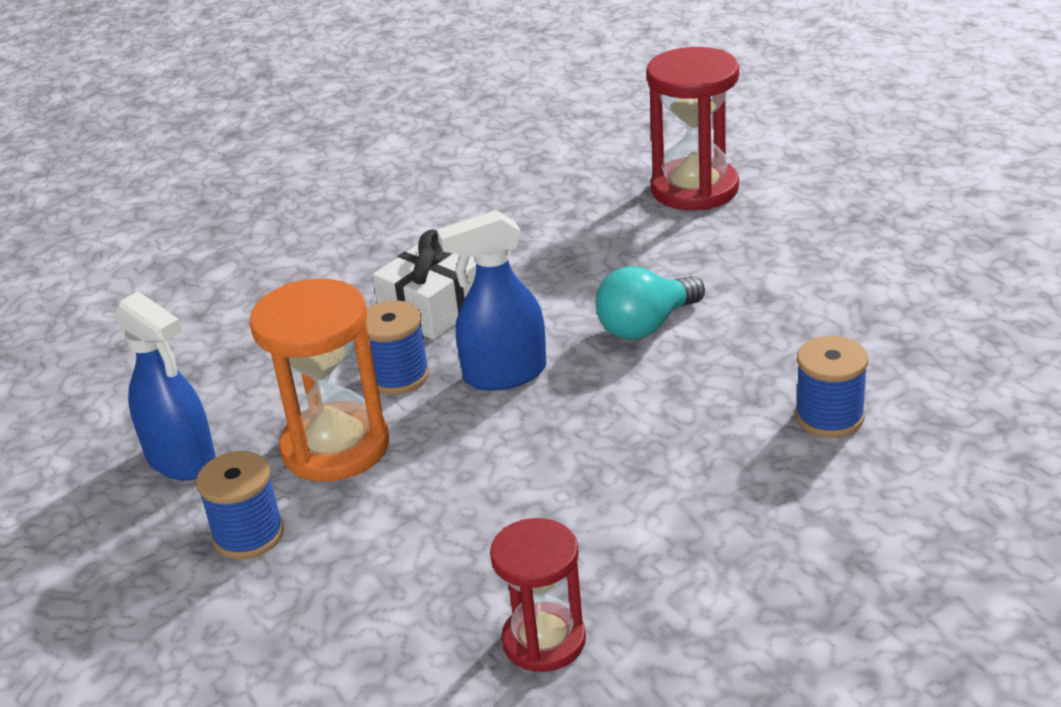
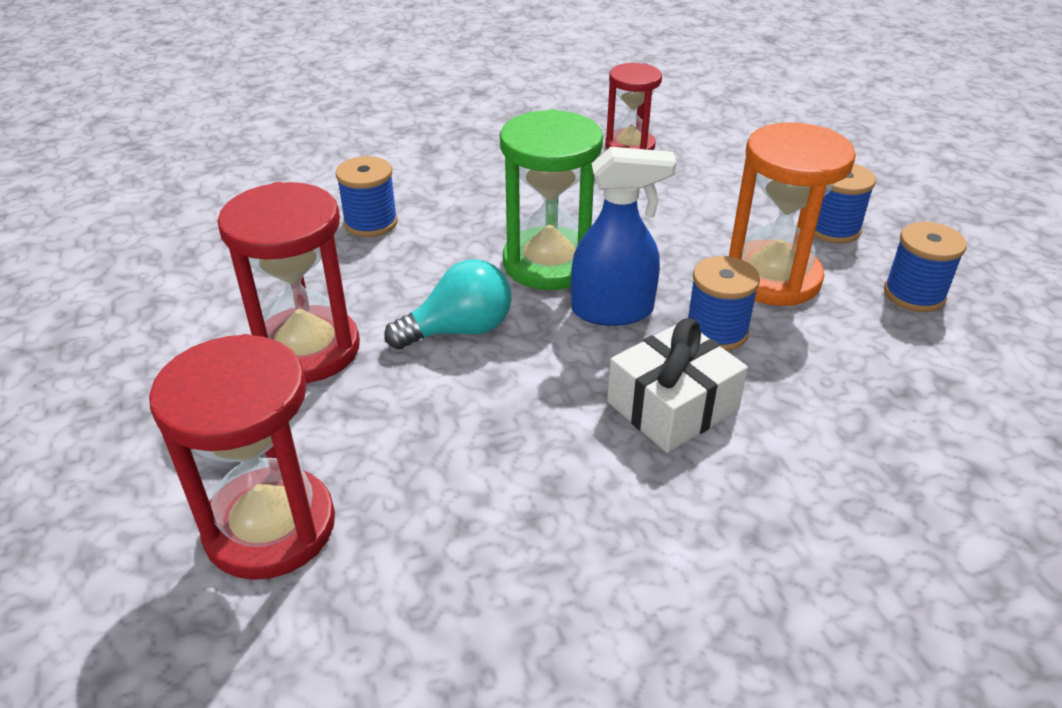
camera: 170 degrees left, 5 degrees up
(182, 460) = (914, 294): blue spray bottle -> blue spool
(590, 411) = (549, 263): none -> green hourglass
(771, 283) = (307, 349): none -> red hourglass

